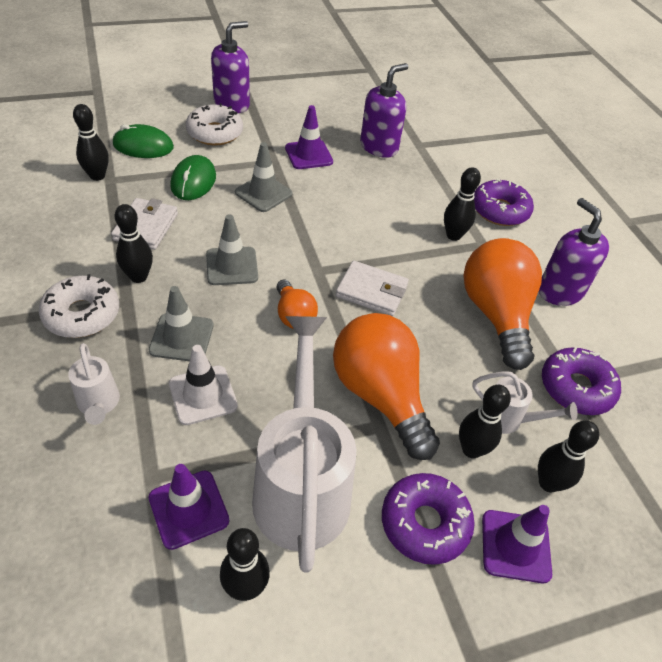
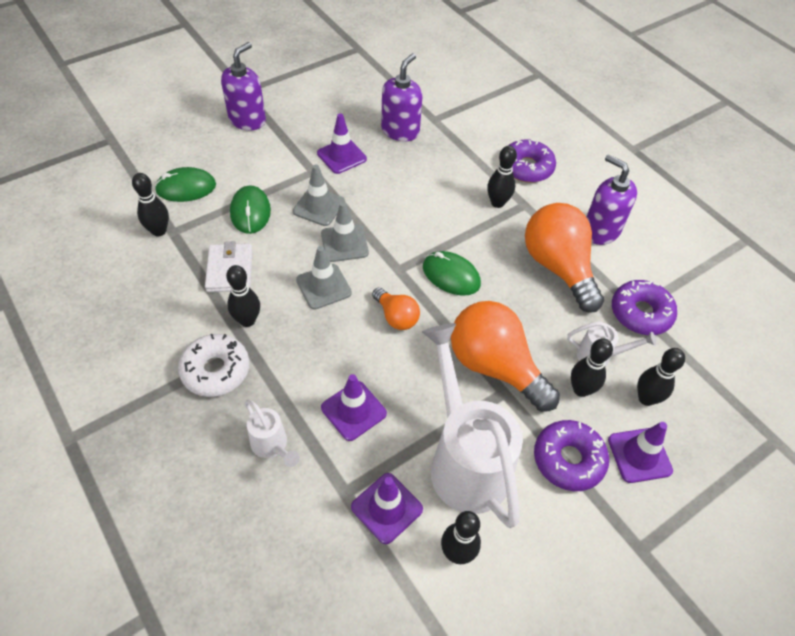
camera: 15 degrees left, 5 degrees up
(182, 337) = (312, 365): grey traffic cone -> grey traffic cone (344, 243)
(203, 395) = (353, 410): white traffic cone -> purple traffic cone
(215, 133) = (246, 156): white donut -> none
(371, 291) = (451, 275): white wallet -> green mouse

